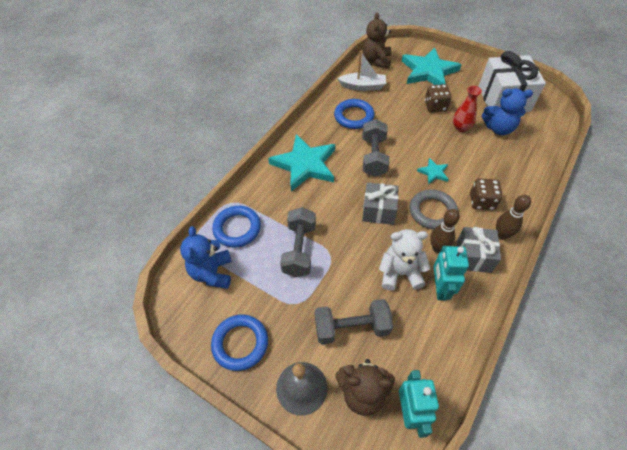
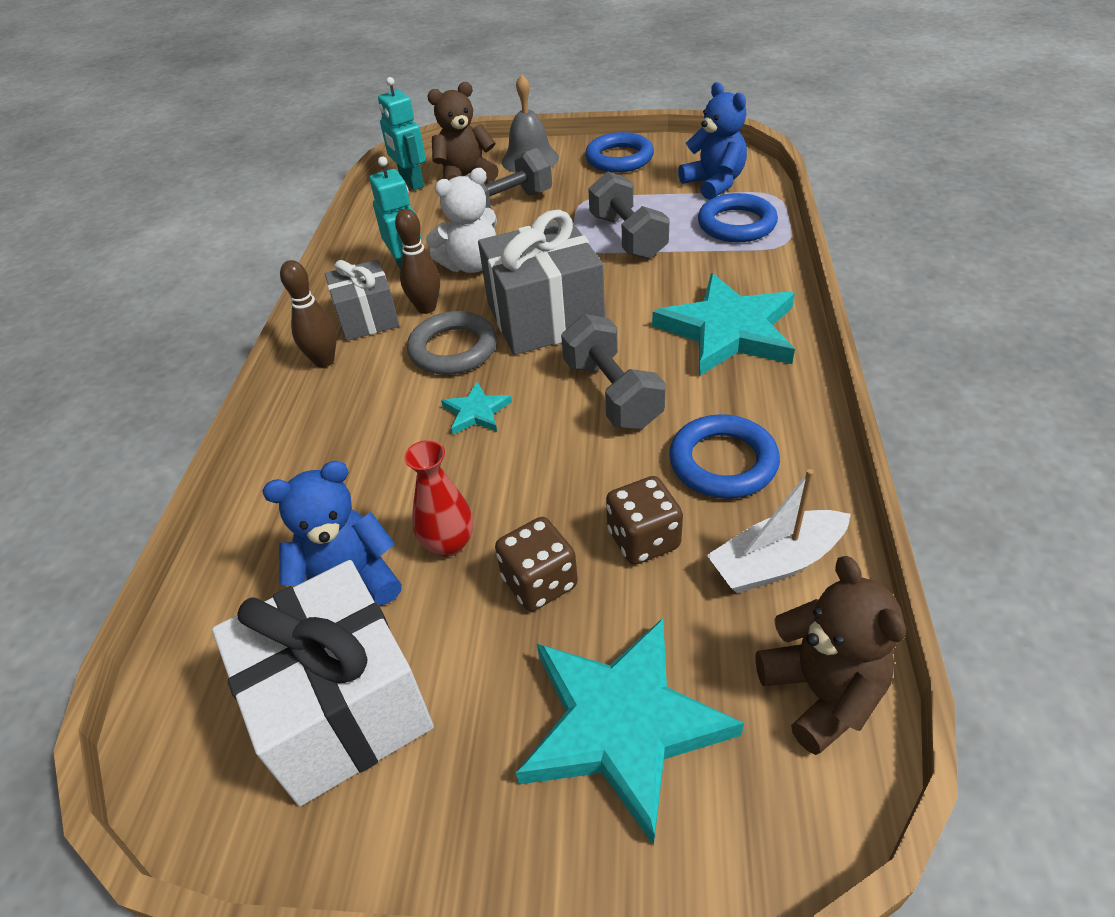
camera: 155 degrees right, 10 degrees down
(378, 211) = (545, 317): grey gift -> grey gift, size x1.65
(481, 202) = (367, 397): brown dice -> brown dice (643, 539)

